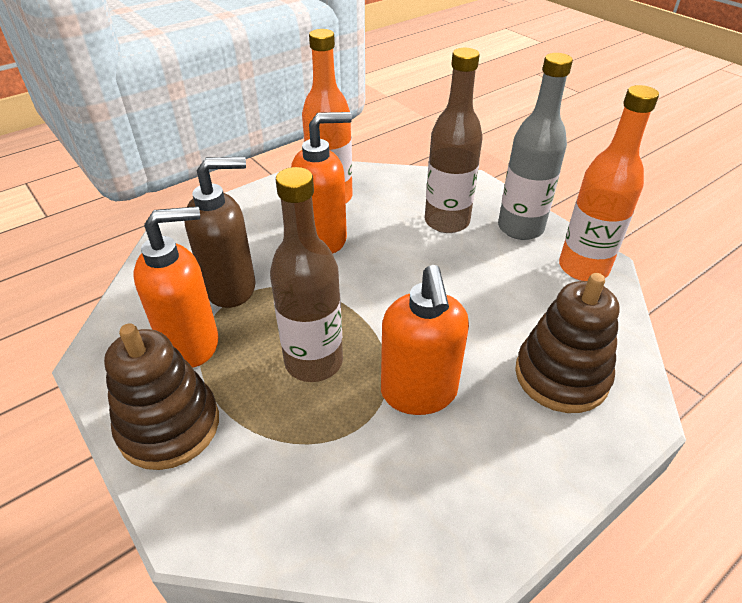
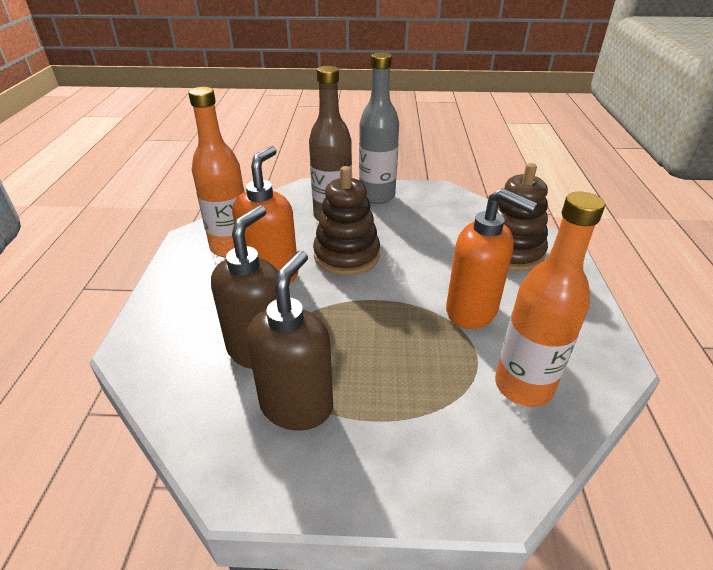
camera: 50 degrees left, 5 degrees down
(169, 426) = (378, 464): brown stacking toy -> brown stacking toy (346, 255)
(191, 343) = (297, 405): orange soap dispenser -> brown soap dispenser
(314, 362) = (395, 344): brown bottle -> none
(583, 268) = (437, 197): orange bottle -> orange bottle (523, 386)

